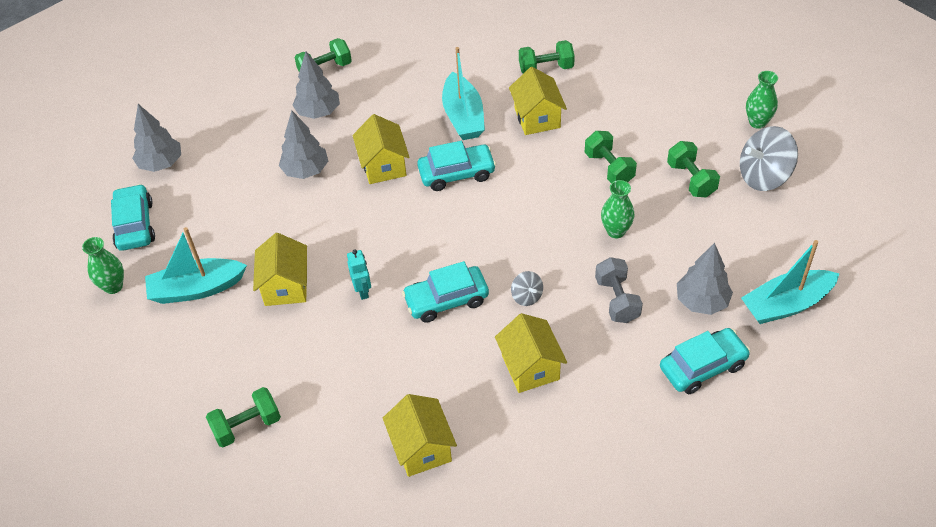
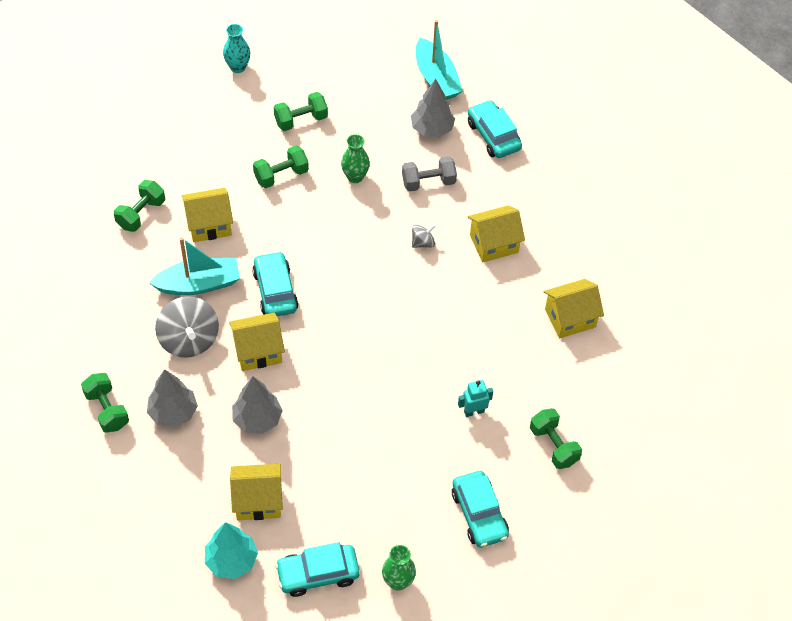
camera: 95 degrees left, 5 degrees up
(161, 163) = (231, 560): grey tree -> turquoise tree
(196, 289) = (404, 504): turquoise boat -> none
(286, 286) = (404, 427): yellow house -> yellow house (258, 501)
(363, 291) = (412, 364): turquoise robot -> turquoise robot (474, 411)
(446, 300) = (424, 300): turquoise car -> turquoise car (479, 514)
(546, 69) = (141, 214): green dumbbell -> green dumbbell turned 45 degrees clockwise
(757, 122) = (238, 67): green vase -> turquoise vase
(764, 176) = (302, 72): grey spinning top -> grey spinning top (189, 340)

